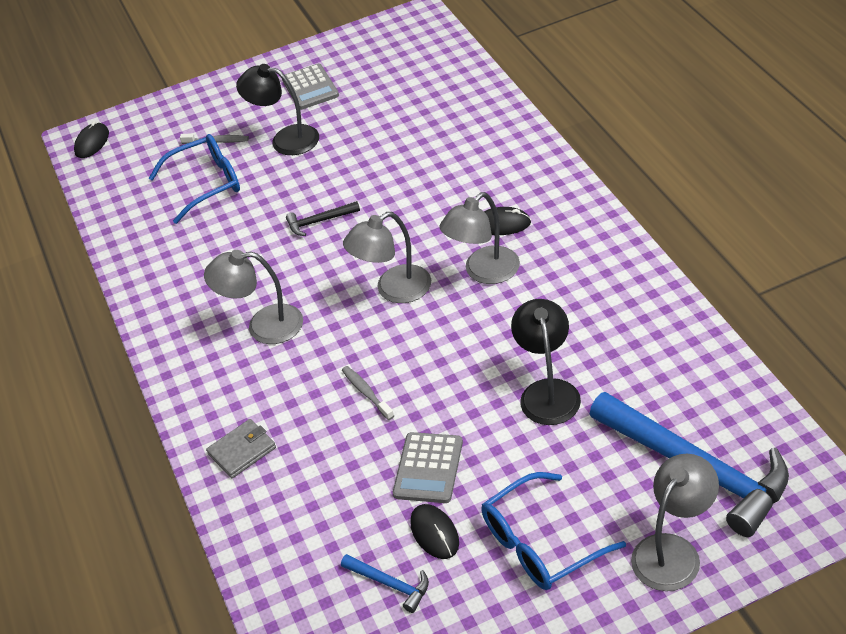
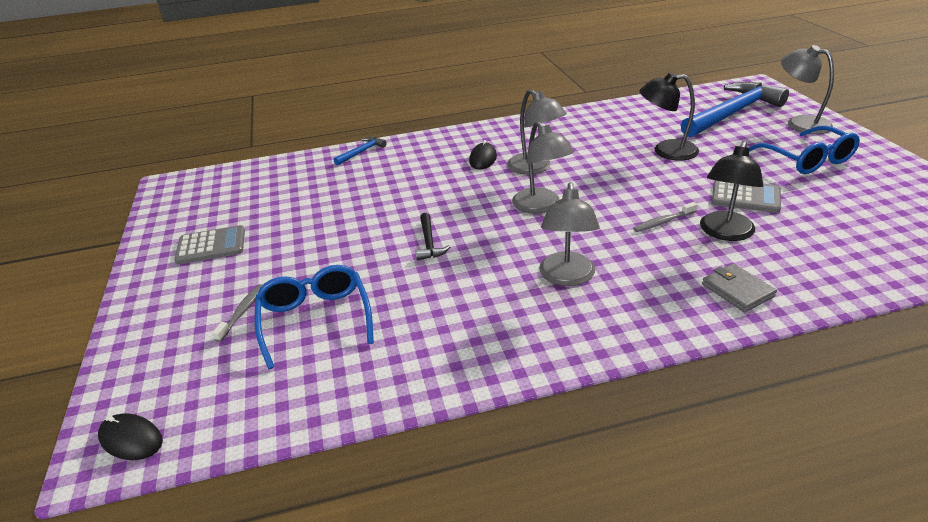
camera: 85 degrees left, 10 degrees down
(285, 139) = (283, 262): black lamp -> black lamp (724, 233)
(390, 584) = (867, 216): blue hammer -> blue hammer (361, 152)
(434, 533) = (810, 196): black mouse -> none

